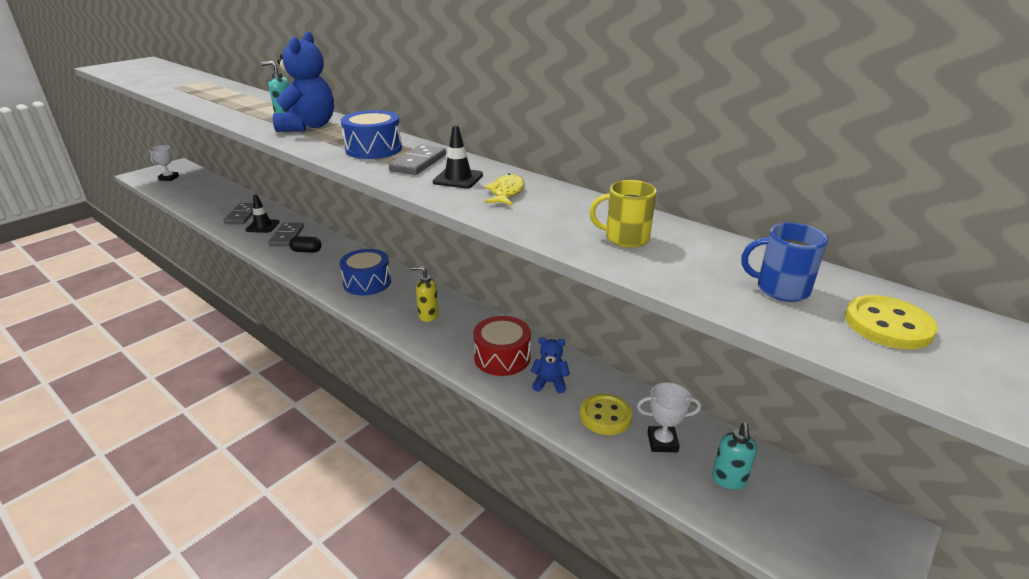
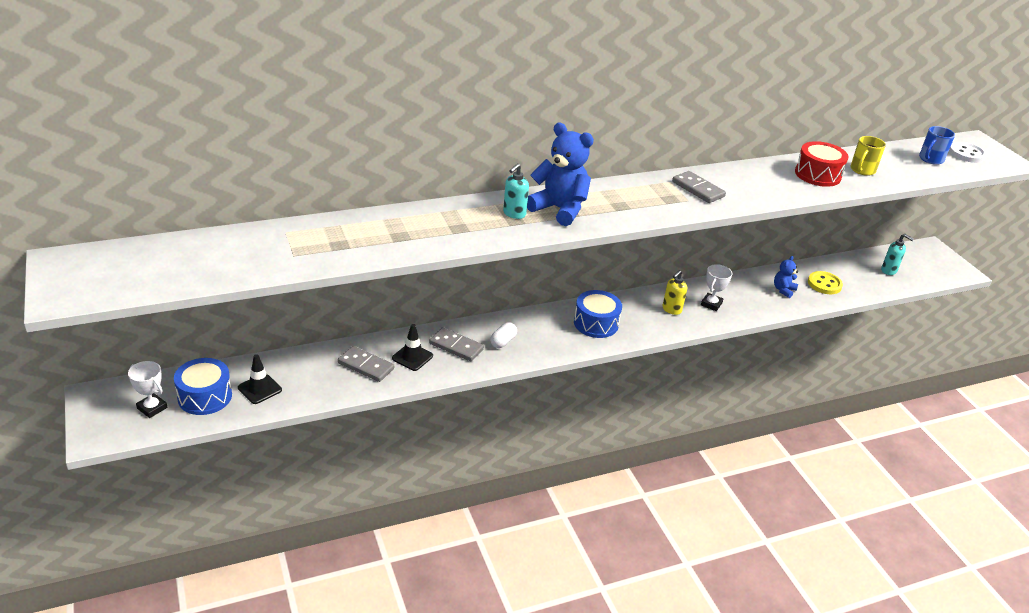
camera: 65 degrees left, 5 degrees up
(306, 251) = (503, 341): black capsule -> white capsule
(374, 149) = (651, 197): blue drum -> blue drum (205, 396)
(458, 179) = (741, 185): black traffic cone -> black traffic cone (260, 389)
(502, 357) = (746, 297): red drum -> red drum (817, 175)
(506, 192) = (777, 178): yellow fish -> none
(662, 442) = (854, 276): white trophy -> white trophy (711, 304)
(888, 325) = (966, 154): yellow button -> white button

